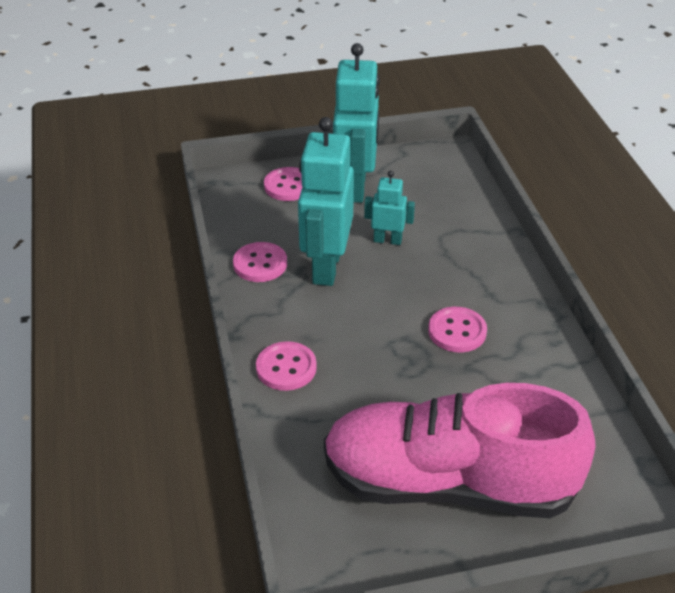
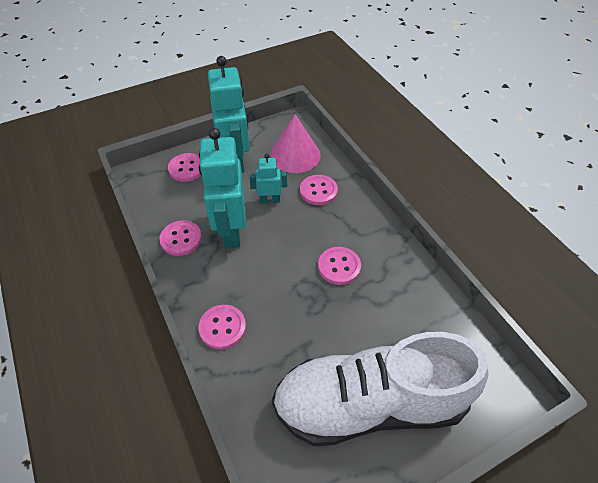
camera: 15 degrees left, 10 degrees up
(438, 193) = (295, 155): none -> pink cone
(448, 484) = (370, 404): pink shoe -> white shoe
(457, 241) = (318, 191): none -> pink button

